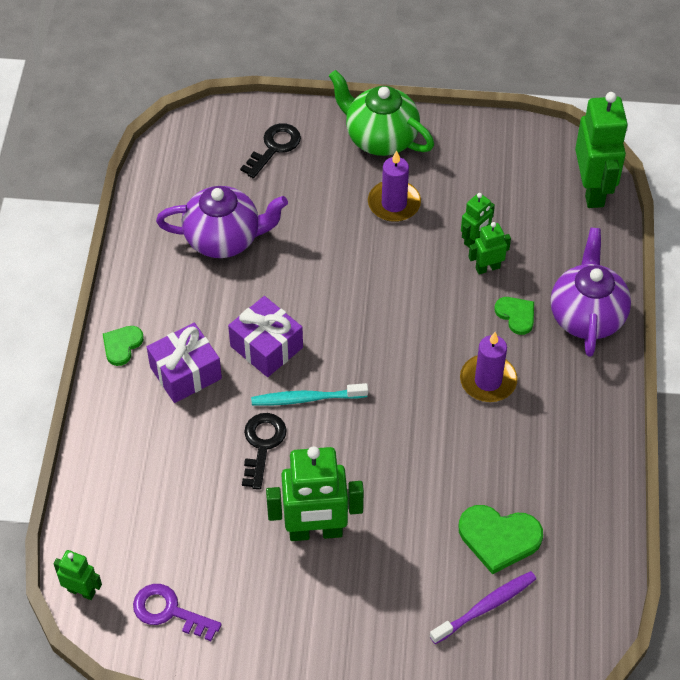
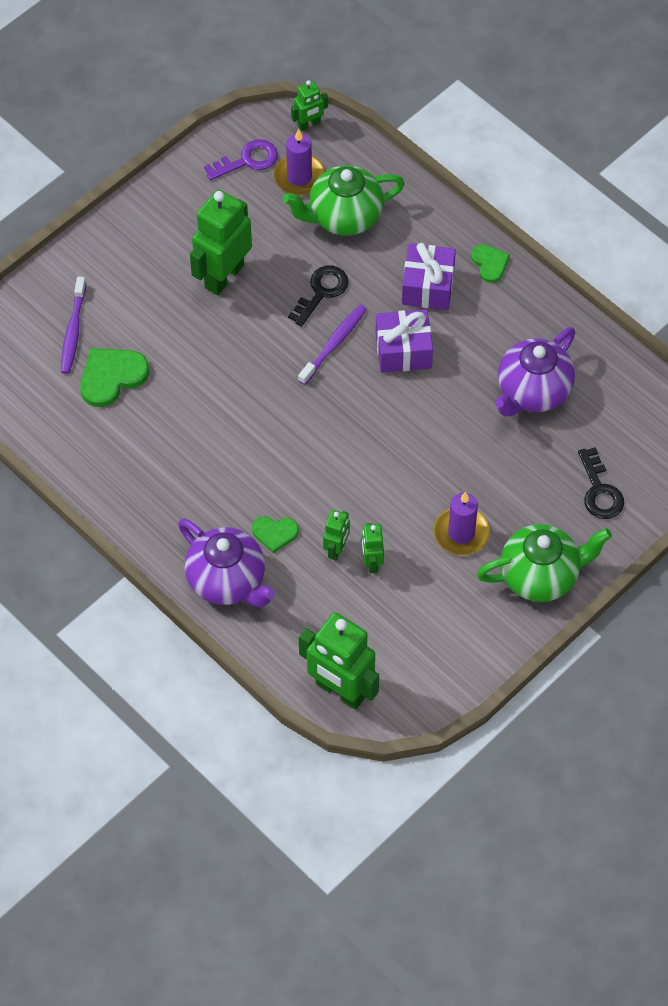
camera: 130 degrees right, 5 degrees up
(166, 485) = (344, 217): none -> green teapot
(262, 445) = (321, 292): black key -> black key turned 105 degrees counterclockwise
(306, 399) = (334, 344): turquoise toothbrush -> purple toothbrush
(488, 381) = (237, 468): purple candle -> purple candle (299, 177)

